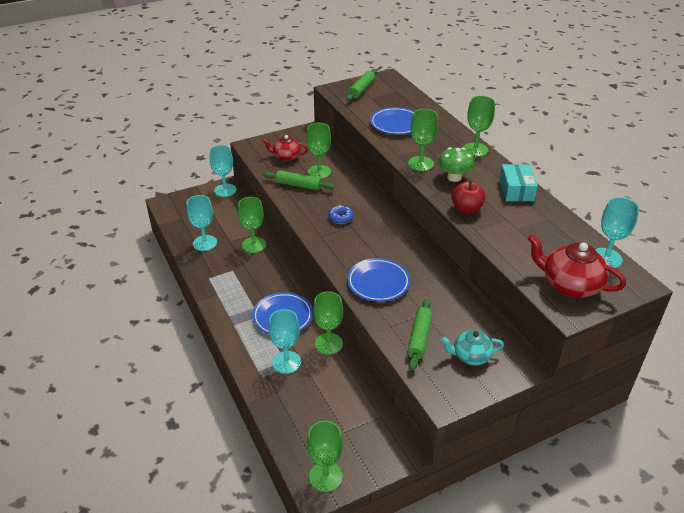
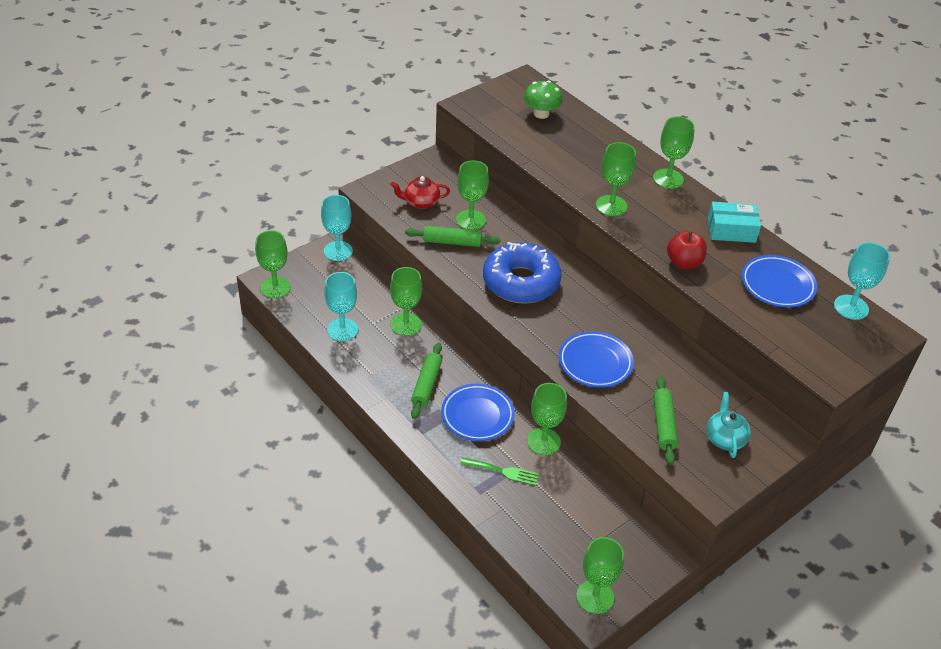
camera: 15 degrees left, 5 degrees up
(169, 209) = (275, 288): none -> green goblet
(286, 362) = (503, 471): turquoise goblet -> green fork
(341, 218) = (521, 282): blue donut -> blue donut, size x2.48
(361, 89) = (500, 101): green rolling pin -> green rolling pin (426, 385)
(396, 124) = (562, 151): blue plate -> blue plate (777, 285)
(454, 177) = (656, 221): green mushroom -> green mushroom (541, 114)
(470, 356) = (725, 438): turquoise teapot -> turquoise teapot turned 105 degrees clockwise
(516, 190) = (731, 230): turquoise box -> turquoise box turned 75 degrees counterclockwise
(569, 285) = (822, 345): red teapot -> none

